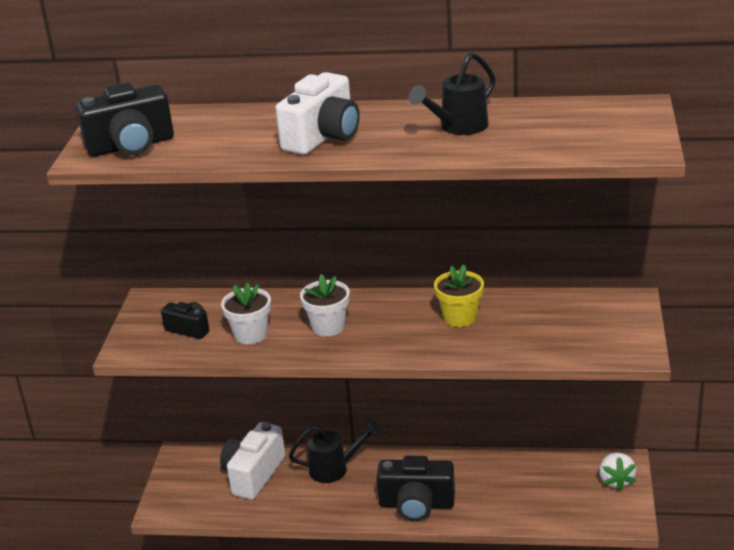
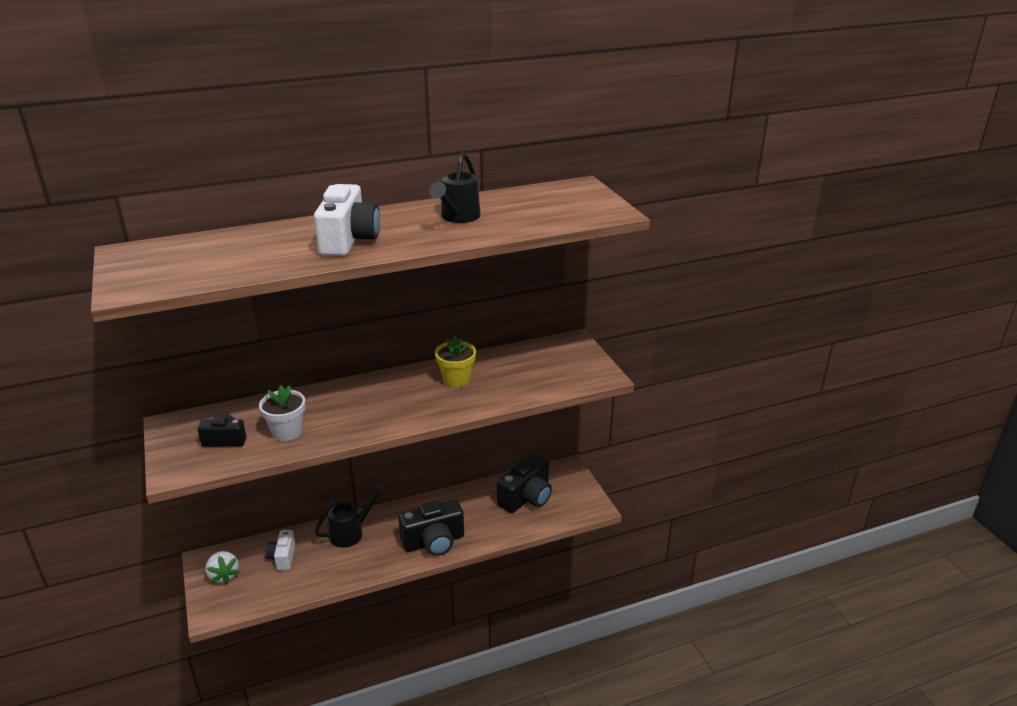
camera: 30 degrees left, 0 degrees up
(131, 146) = (166, 273): black camera -> black camera (526, 498)
(253, 474) = (283, 557): white camera -> white camera, size x0.58
(328, 327) = (352, 410): white flower pot -> none
(616, 481) = (569, 482): white strawberry -> white strawberry (223, 575)

